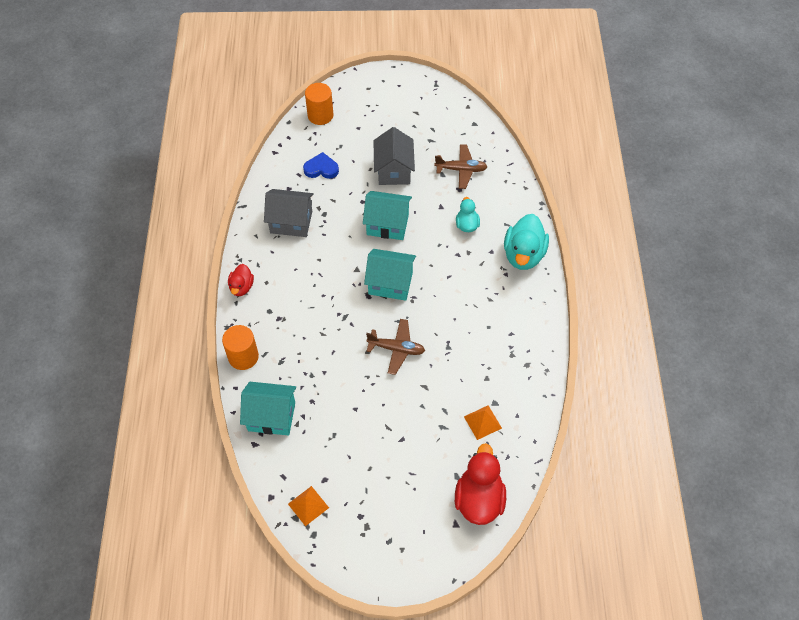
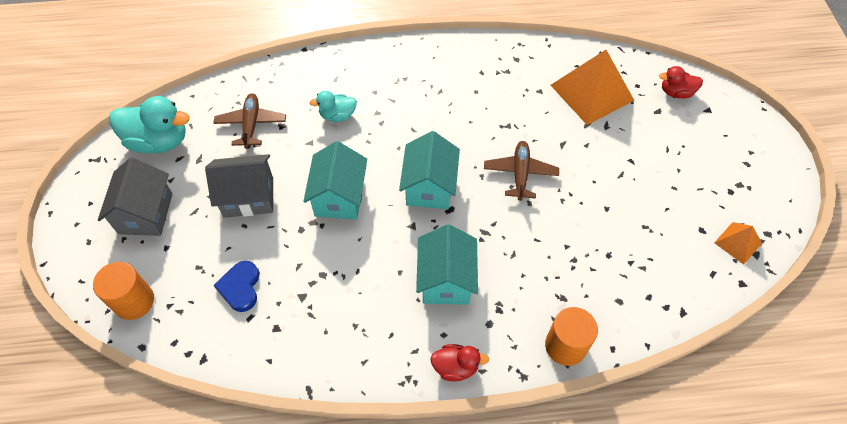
camera: 95 degrees left, 0 degrees up
(271, 416) = (641, 297): turquoise house -> turquoise house (446, 280)
(291, 222) = (338, 316): grey house -> grey house (145, 213)
(479, 499) = (676, 92): red duck -> red duck, size x0.56
(482, 422) = (592, 92): orange pyramid -> orange pyramid, size x2.01
(523, 255) = (378, 63): turquoise duck -> turquoise duck (159, 141)

